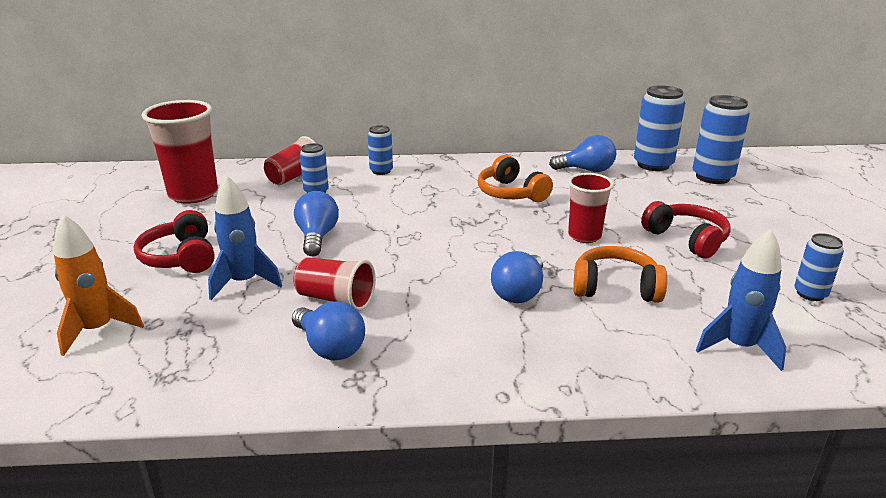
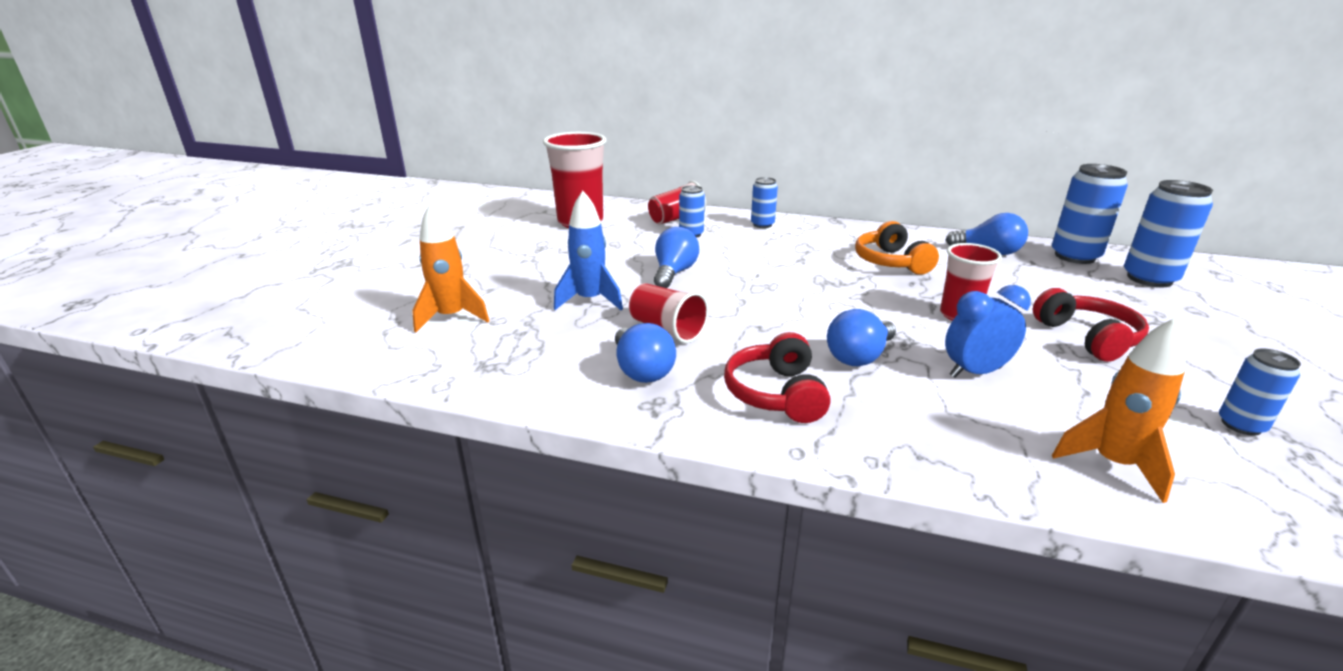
camera: 20 degrees right, 0 degrees up
(181, 257) = (546, 271): red headphones -> red headphones (776, 394)
(615, 288) = (975, 372): orange headphones -> blue clock
(739, 347) = (1112, 464): blue rocket -> orange rocket

